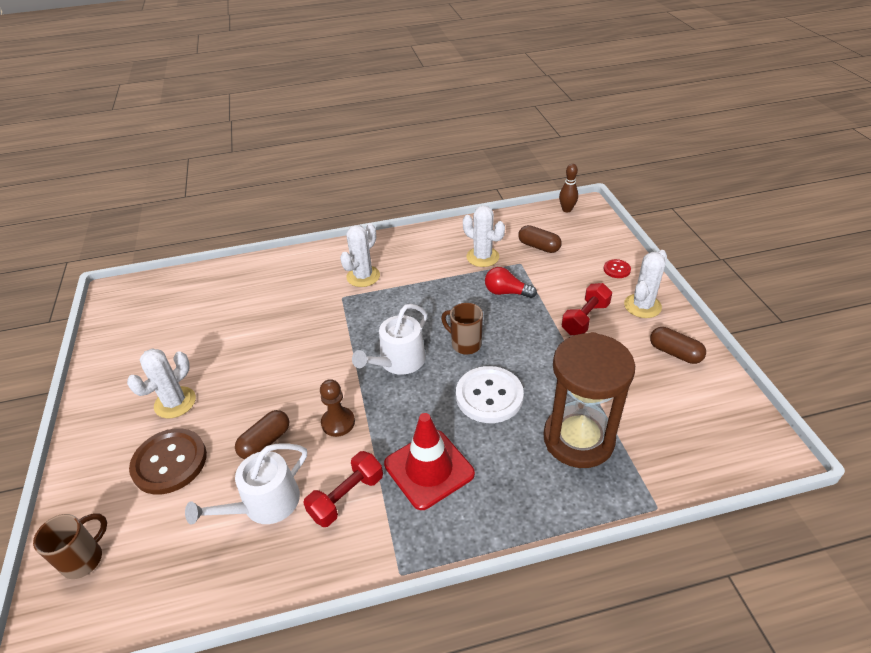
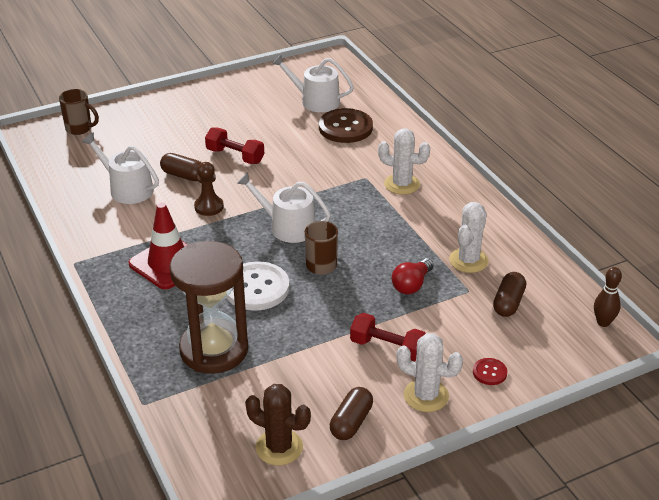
camera: 75 degrees right, 5 degrees down
(169, 462) = (158, 138): brown button -> brown button (345, 128)
(175, 402) = (215, 124): white cactus -> none
(187, 313) = (315, 101): none -> white watering can
(346, 497) = (137, 225): red dumbbell -> red dumbbell (235, 156)
(506, 292) = (412, 285): red light bulb -> red light bulb turned 150 degrees counterclockwise
(708, 403) = (279, 447): none -> brown cactus

